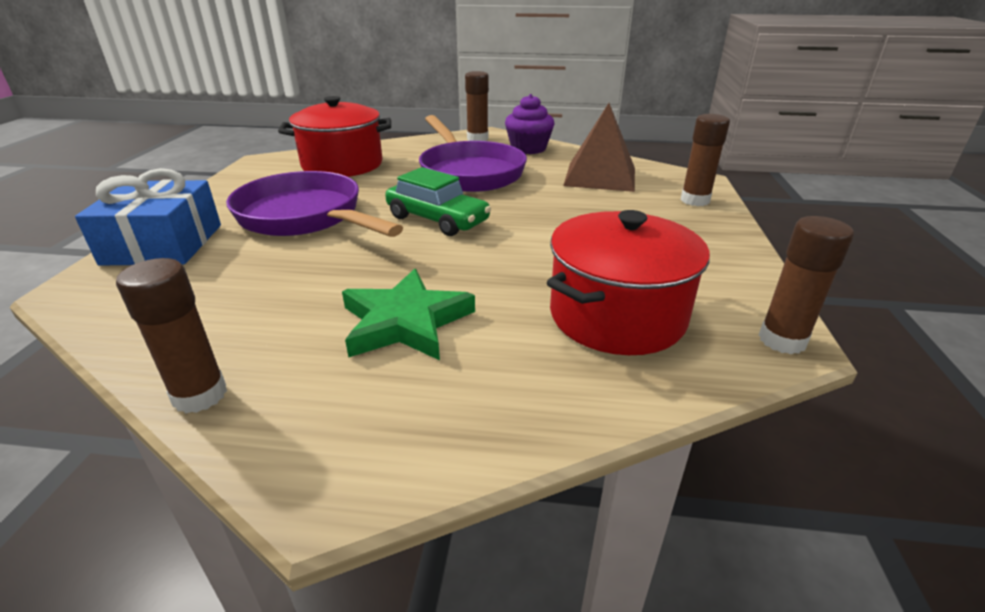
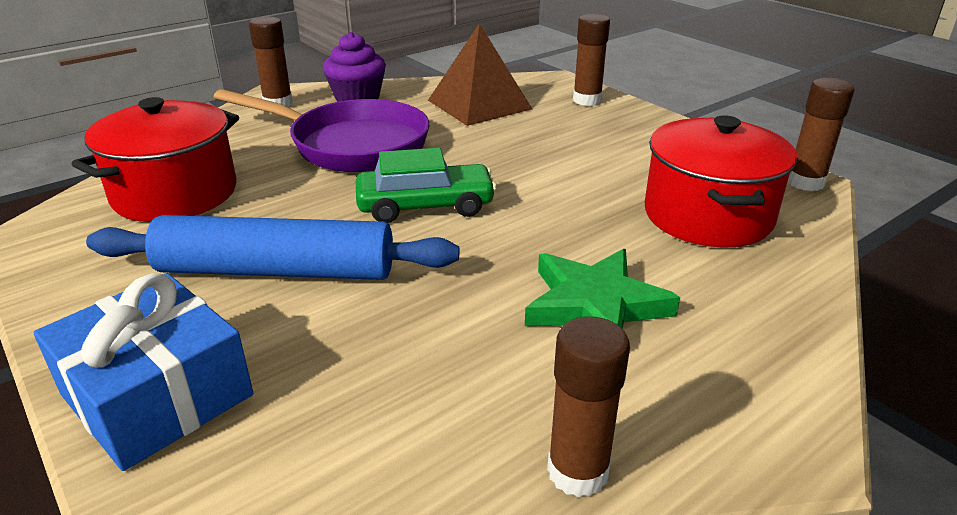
camera: 45 degrees left, 0 degrees up
(305, 217) = (276, 270): purple pan -> blue rolling pin

